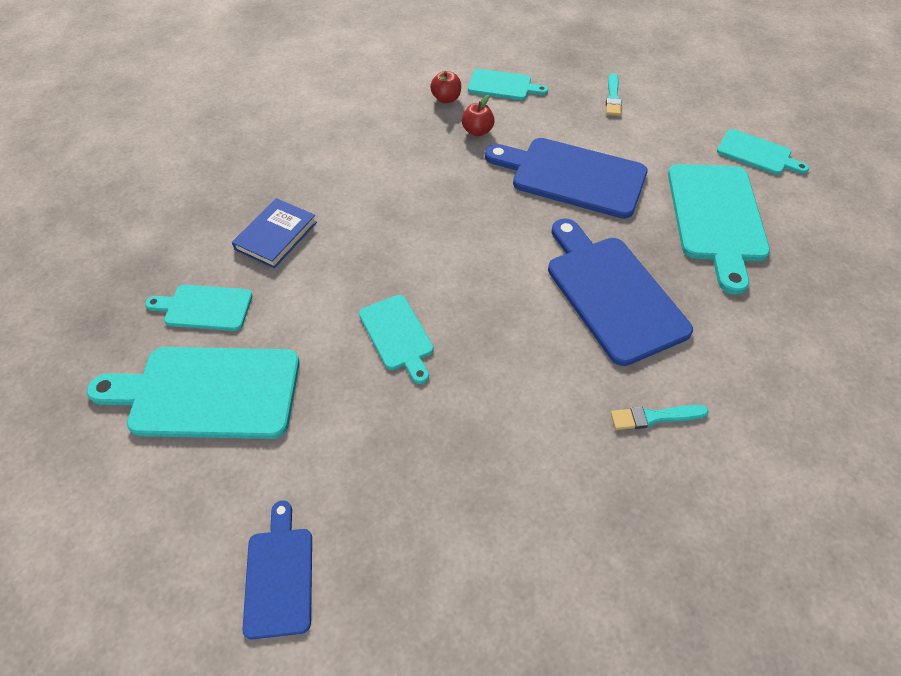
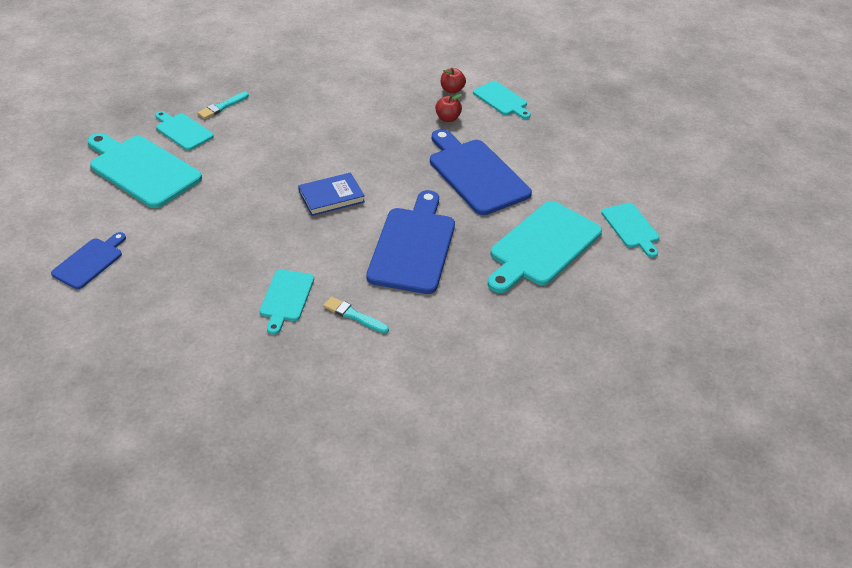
camera: 35 degrees right, 10 degrees down
(276, 236) = (258, 115): blue book -> blue book (331, 197)
(397, 335) = (264, 198): turquoise cutting board -> turquoise cutting board (286, 298)
(613, 97) = (572, 143): turquoise brush -> turquoise brush (222, 107)

